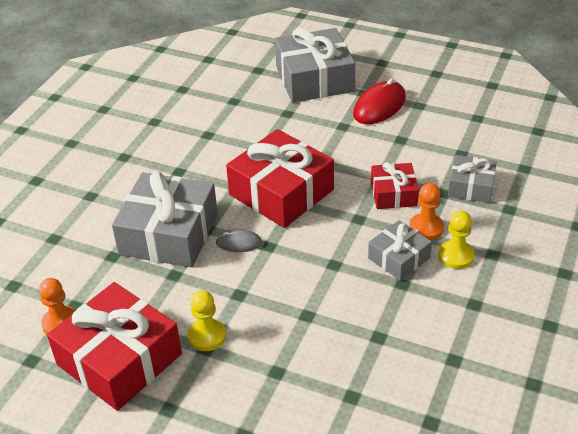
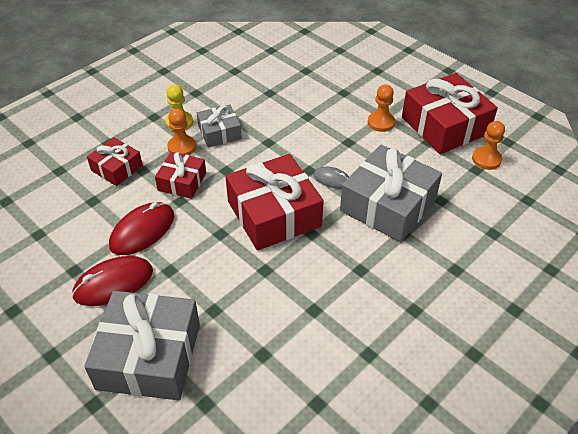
camera: 160 degrees left, 5 degrees up
(207, 336) = (381, 122): yellow pawn -> orange pawn
(391, 144) = (142, 231): none -> red mouse
(471, 186) = (117, 168): grey gift -> red gift

